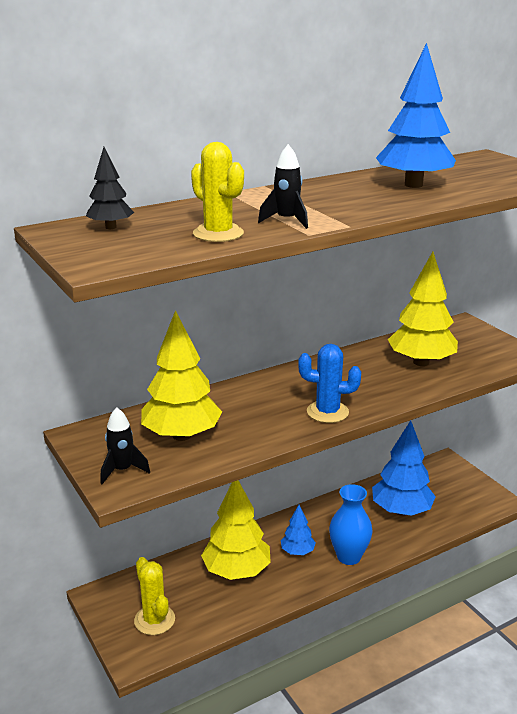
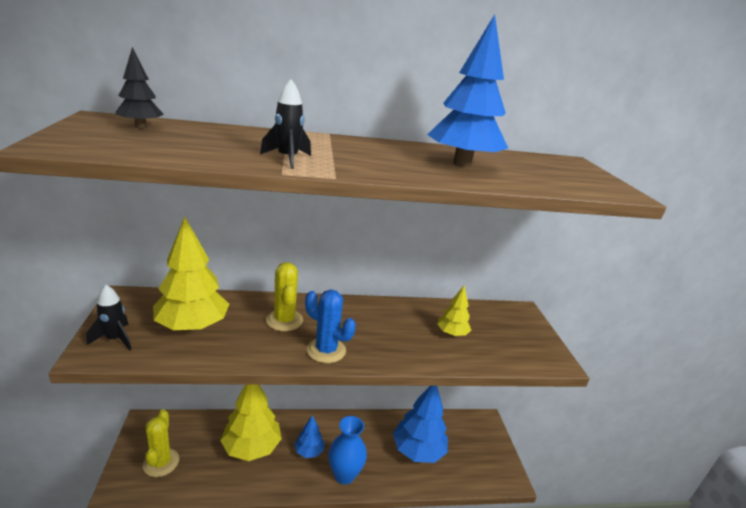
camera: 20 degrees right, 0 degrees up
(218, 234) = (207, 152): yellow cactus -> yellow cactus (284, 320)
(421, 362) = (451, 333): yellow tree -> yellow tree, size x0.52

